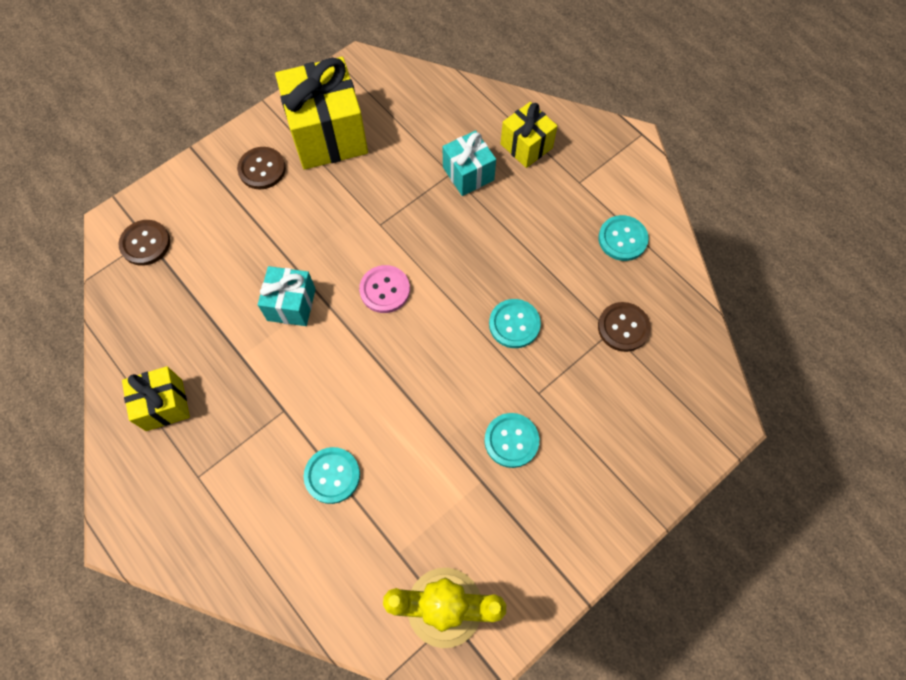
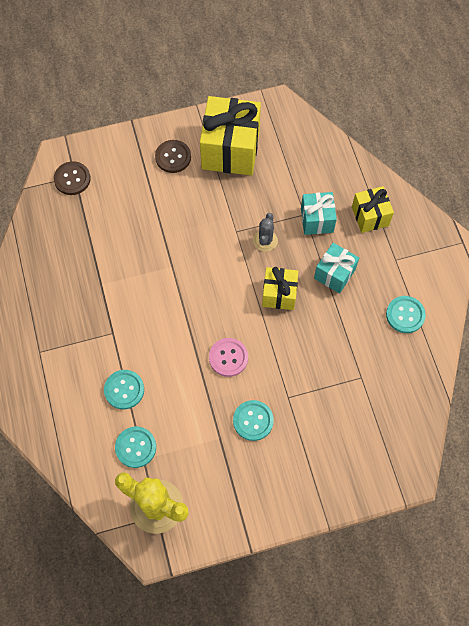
camera: 25 degrees right, 0 degrees up
(164, 405) = (38, 295): yellow gift -> yellow gift (279, 294)
(291, 304) = (149, 263): turquoise gift -> turquoise gift (334, 274)
(385, 290) = (217, 279): pink button -> pink button (228, 357)
(420, 221) = (265, 240): none -> grey cactus
(514, 324) = (295, 342): turquoise button -> turquoise button (135, 447)
(623, 327) = (371, 378): brown button -> none

